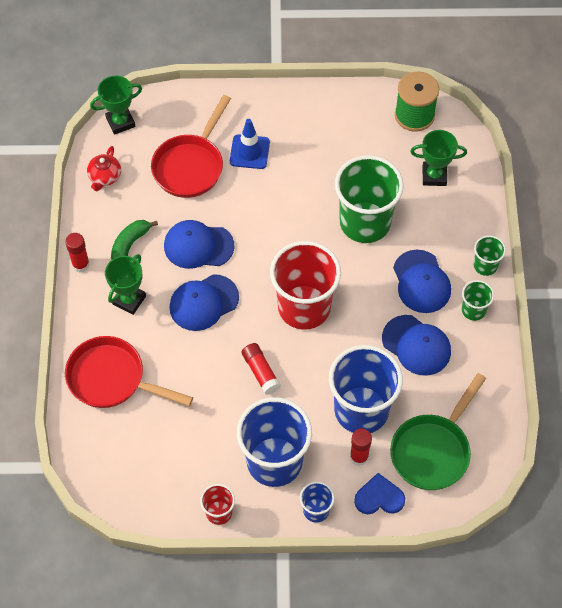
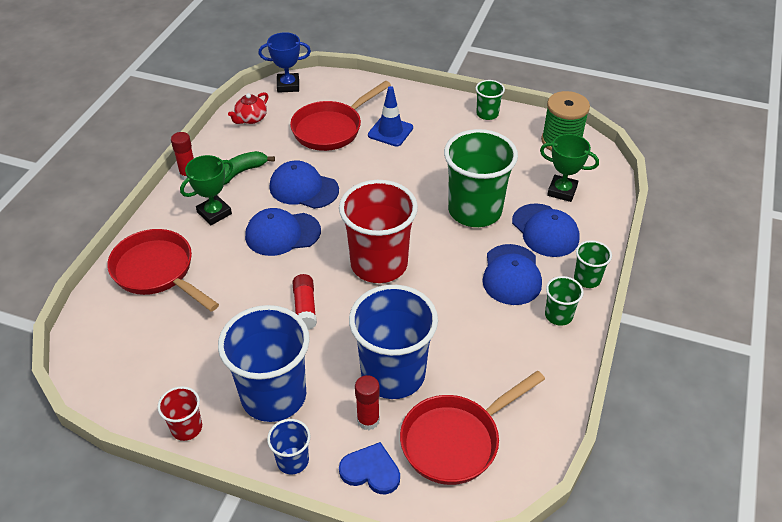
camera: 20 degrees right, 15 degrees down
(120, 122) = (288, 85): green trophy -> blue trophy
(333, 101) = (487, 114): none -> green cup
(416, 345) = (481, 330): blue cap -> blue cap (545, 230)
(433, 450) = (456, 440): green pan -> red pan

